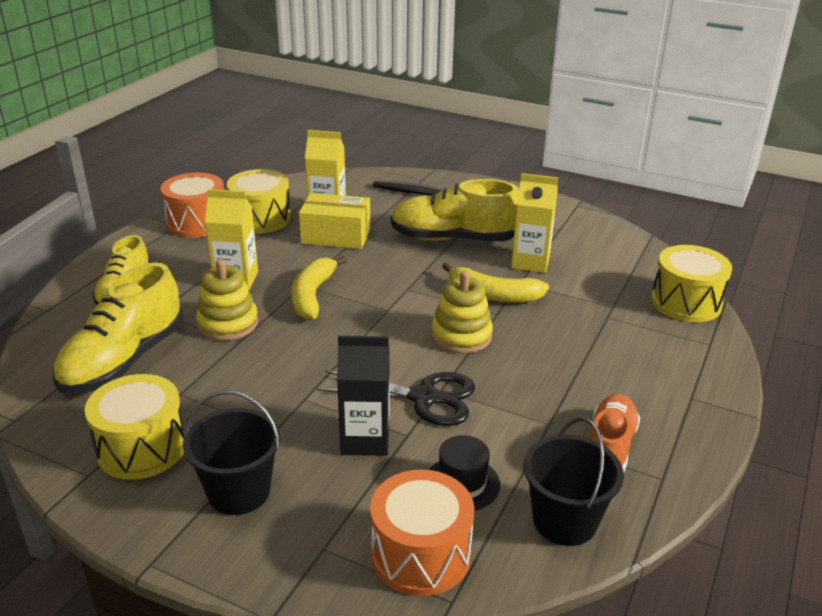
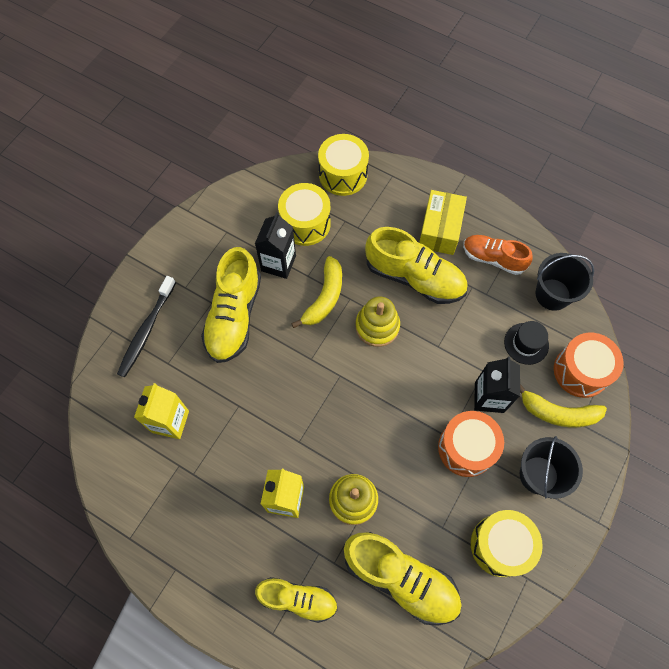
camera: 85 degrees left, 35 degrees up
(197, 223) = (173, 548): orange drum -> orange drum (466, 448)
(261, 219) = (174, 484): yellow drum -> yellow drum (305, 223)
(313, 296) = (316, 433): yellow banana -> yellow banana (558, 412)
(336, 236) = (217, 414): yellow box -> yellow box (440, 230)
(423, 397) = (447, 358): black scissors -> none
(530, 262) = (278, 263): yellow carton -> black carton
(546, 366) = (414, 277): none -> yellow shoe

